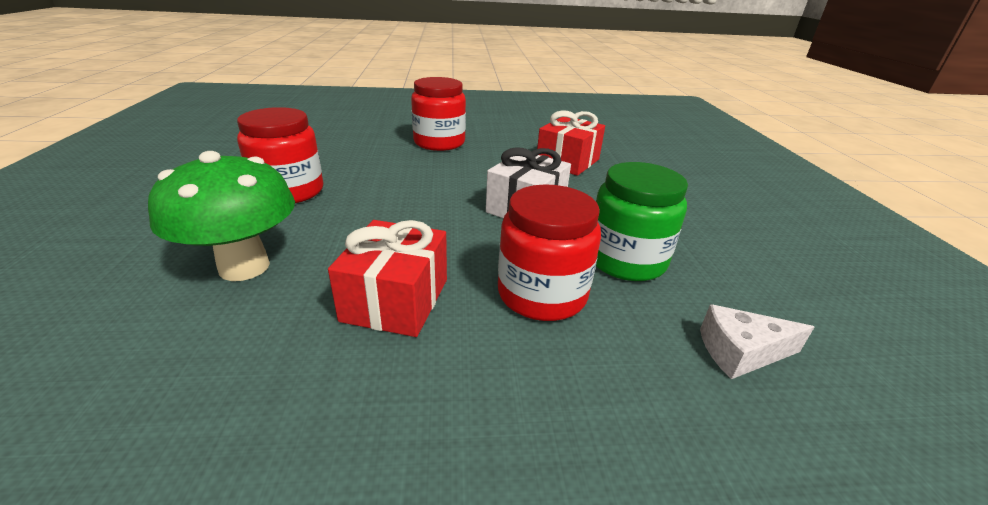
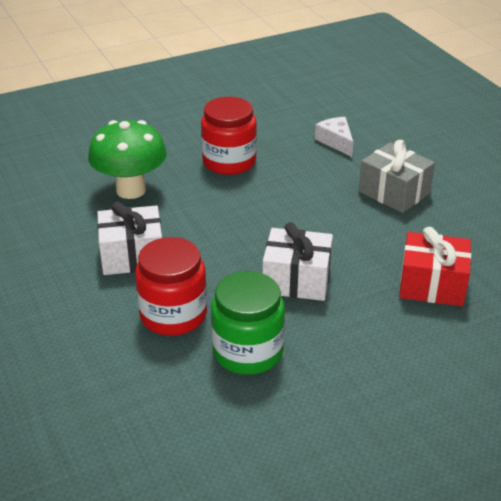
camera: 70 degrees right, 5 degrees up
(396, 300) = (132, 256): red gift -> white gift
(439, 142) = (394, 192): red jar -> grey gift
(740, 352) = (159, 421): white cheese -> white cheese (336, 141)

